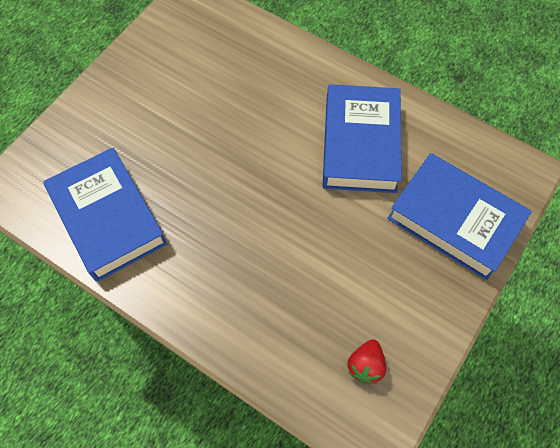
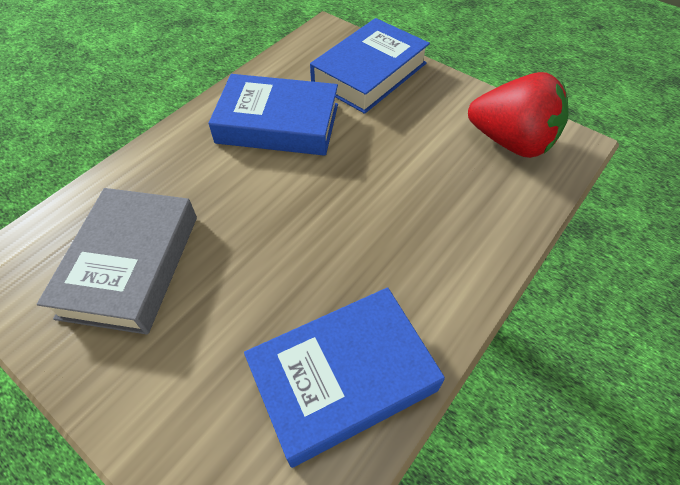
camera: 85 degrees left, 10 degrees down
(197, 73) = (130, 265): none -> grey book
(365, 365) = (511, 142): red strawberry -> red strawberry, size x2.21

